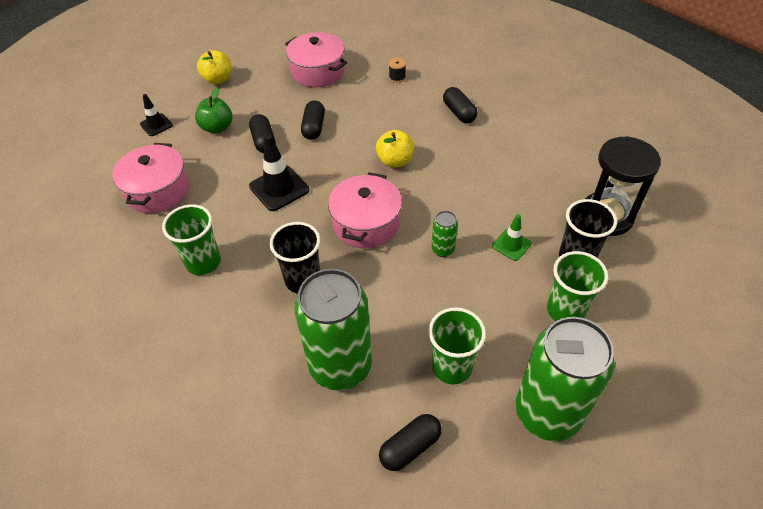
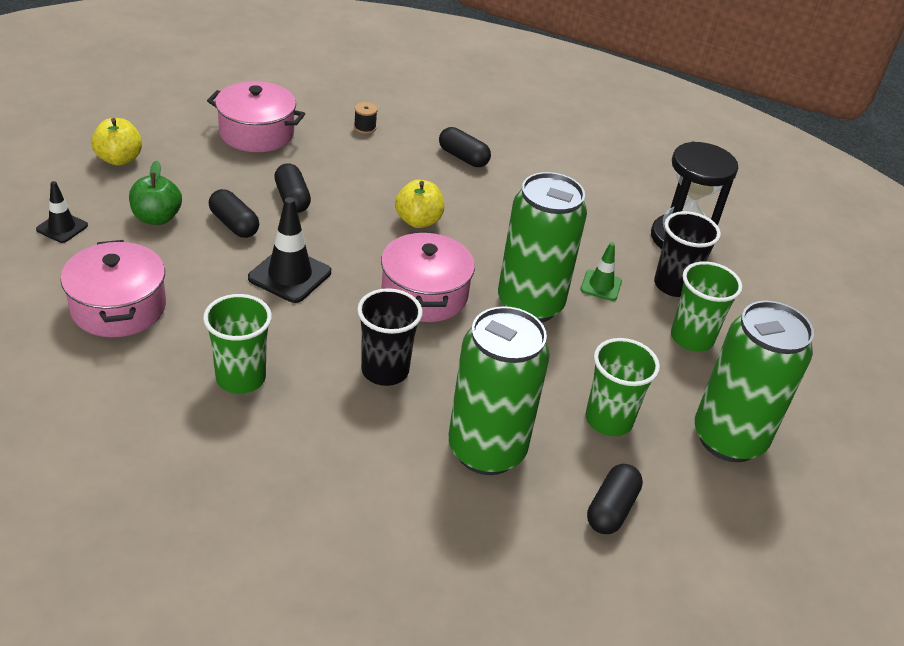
camera: 30 degrees left, 10 degrees down
(443, 249) = (530, 305): green can -> green can, size x2.36

